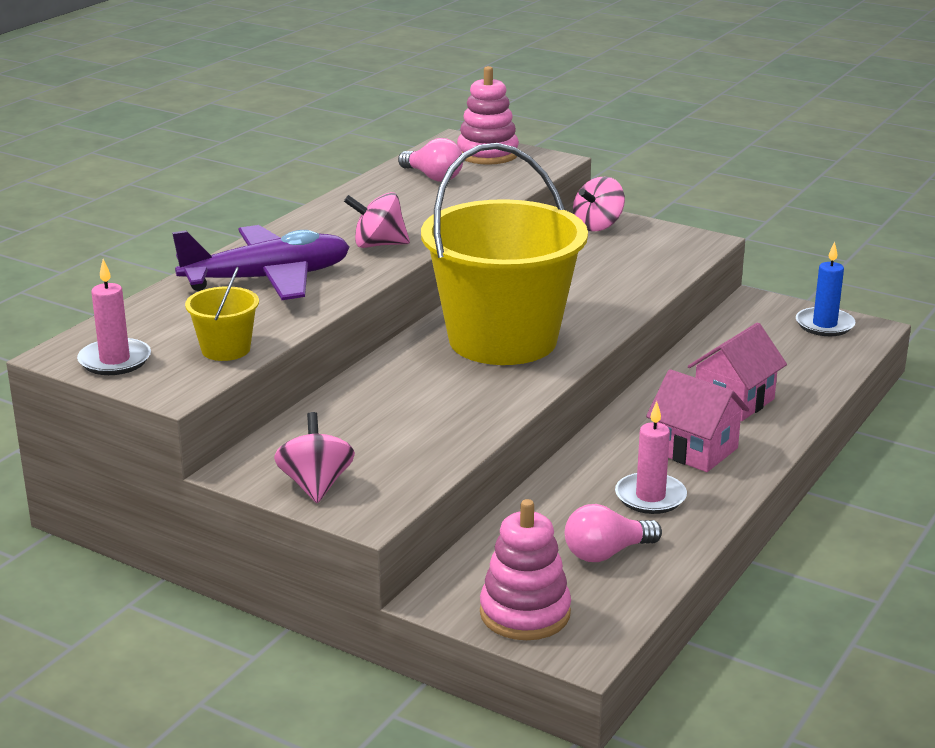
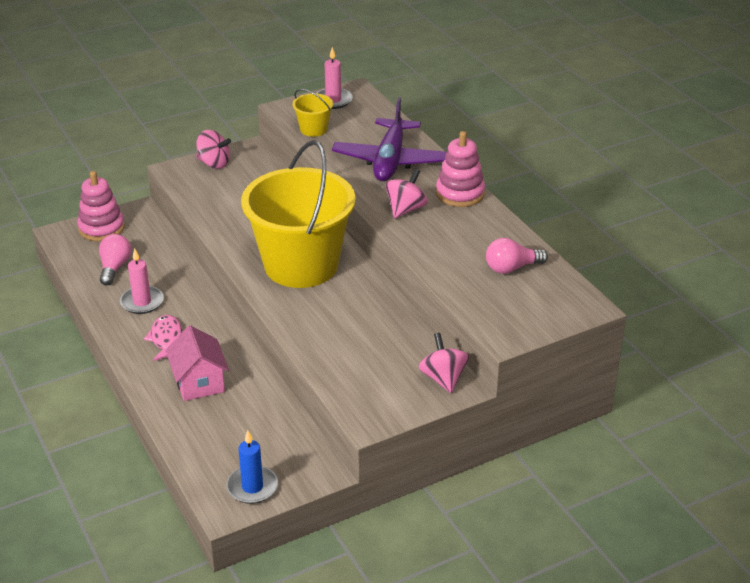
camera: 120 degrees right, 10 degrees up
(487, 154) = (543, 310): pink stacking toy -> pink stacking toy (460, 193)
(694, 450) = (166, 339): pink house -> pink fish

